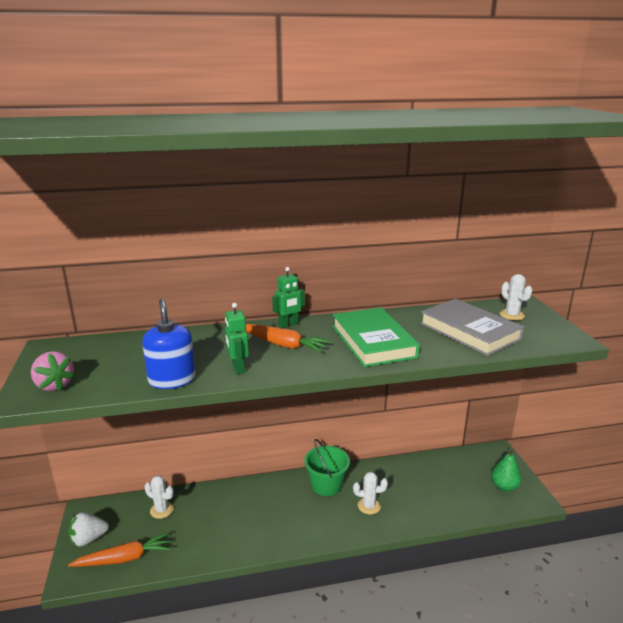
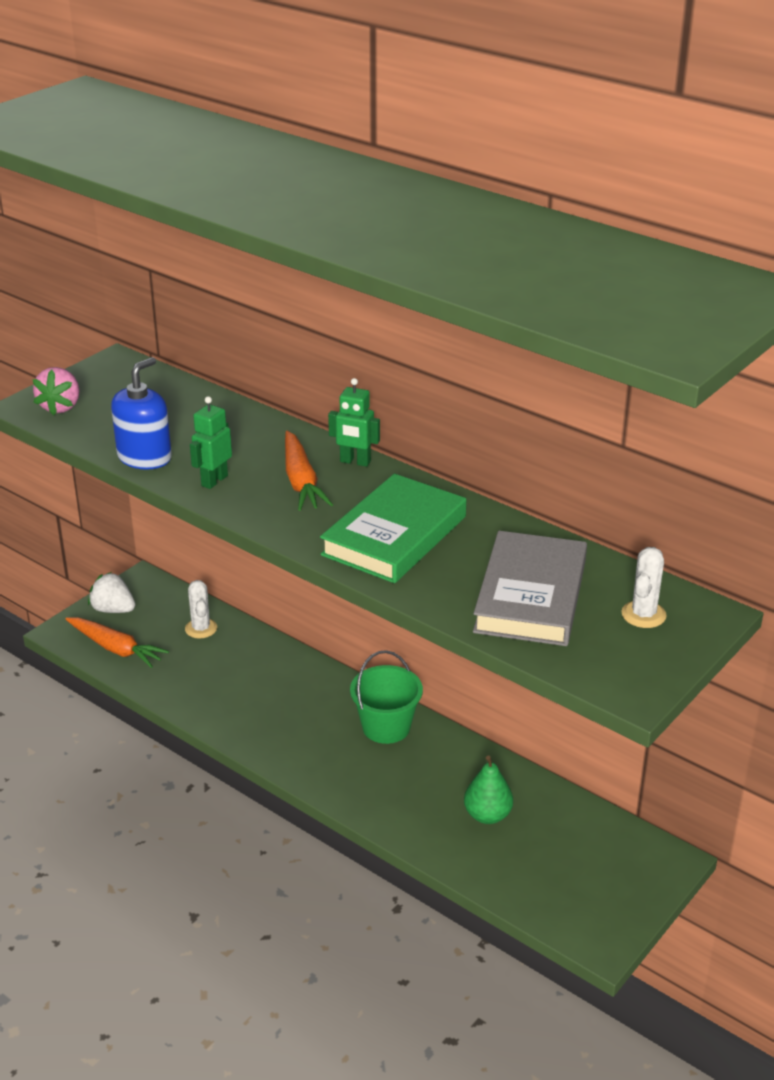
camera: 50 degrees right, 10 degrees up
(369, 506) = (393, 782): white cactus -> none
(504, 486) = (591, 896): green pear -> green pear (487, 815)

